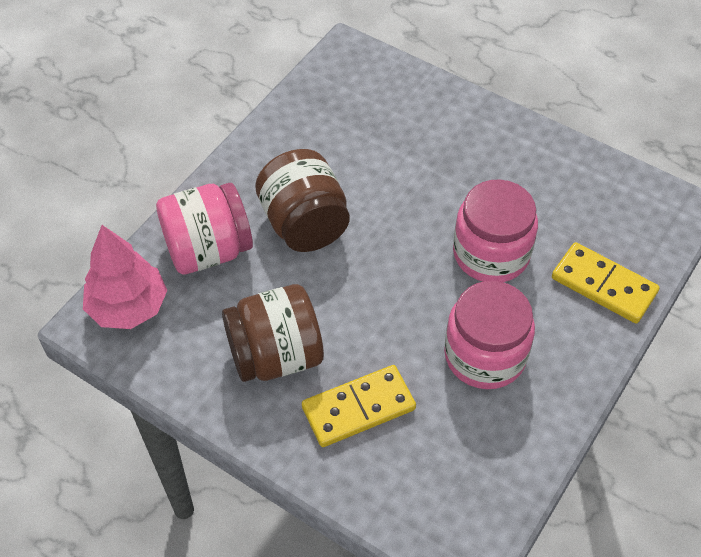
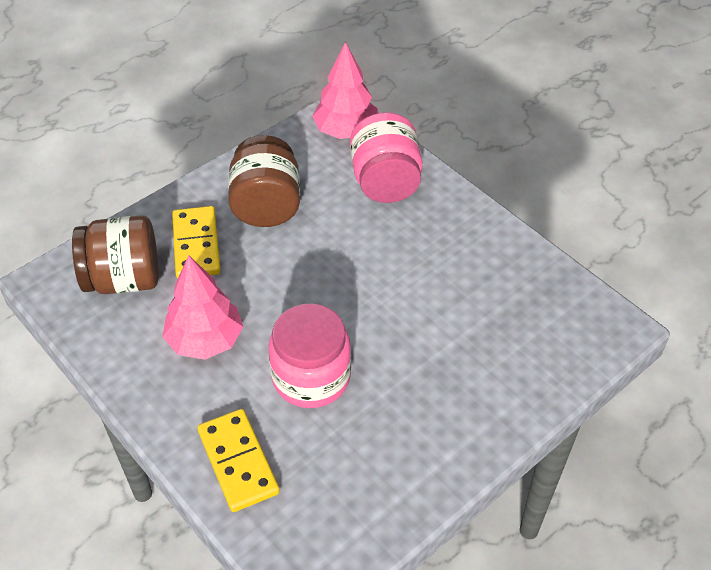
camera: 105 degrees right, 5 degrees down
(304, 224) = (393, 247): brown jar -> brown jar (124, 279)
(485, 355) = (205, 340): pink jar -> pink tree
(604, 285) = (238, 462): yellow domino -> yellow domino turned 75 degrees counterclockwise

